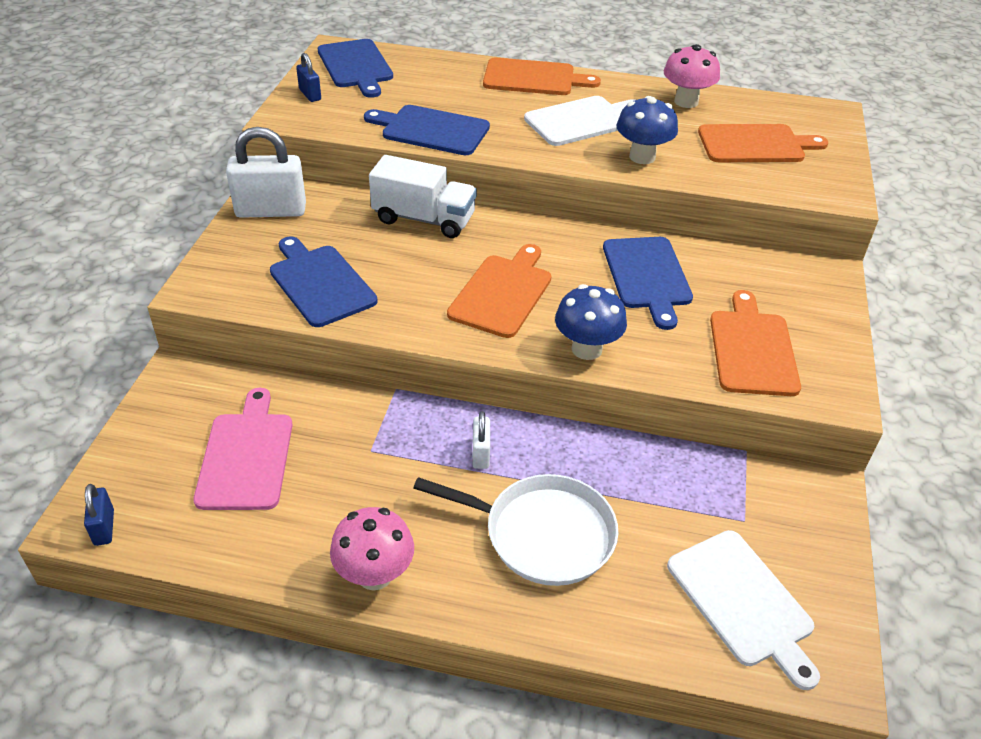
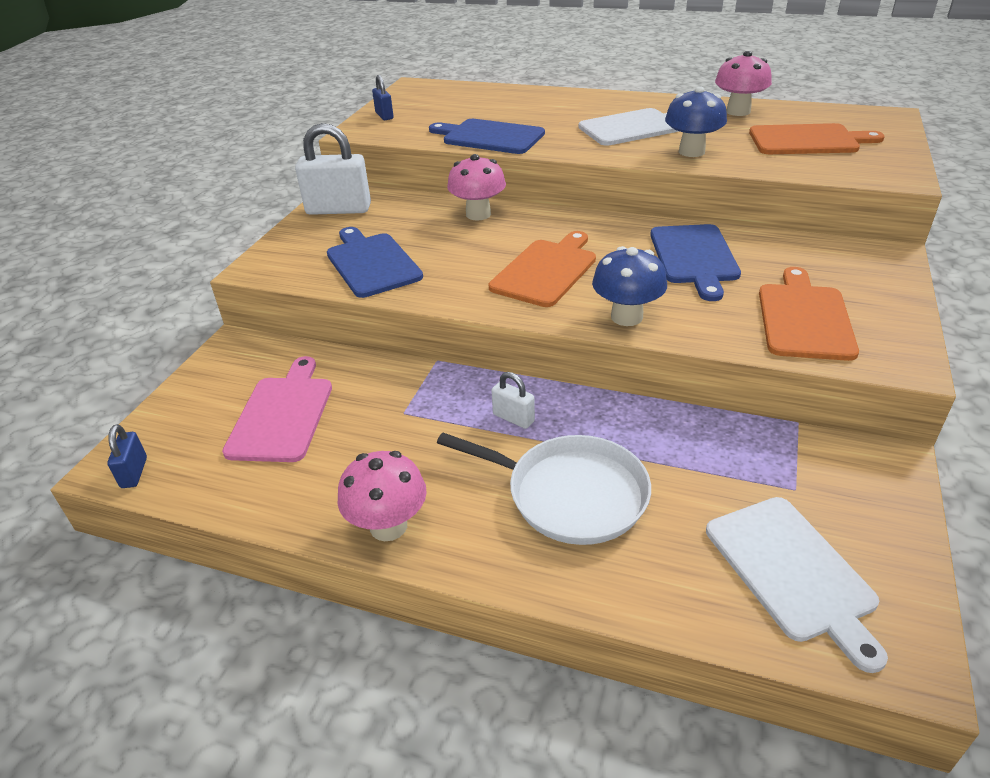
camera: 10 degrees right, 5 degrees down
(356, 66) = (430, 96): blue cutting board -> none
(424, 219) = (478, 214): white truck -> pink mushroom
(480, 454) = (513, 418): white padlock -> white padlock turned 60 degrees counterclockwise
(533, 78) = (591, 99): orange cutting board -> none

